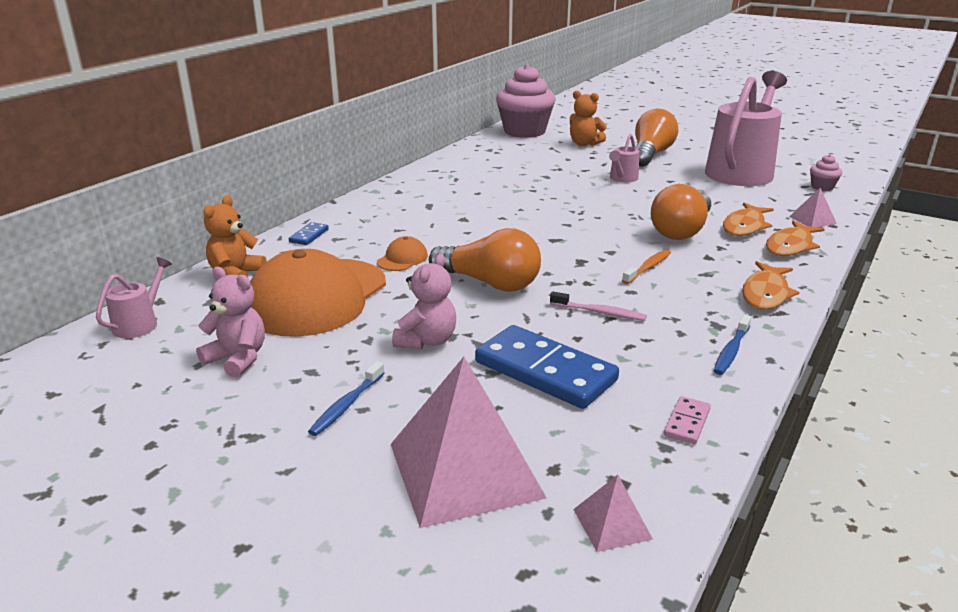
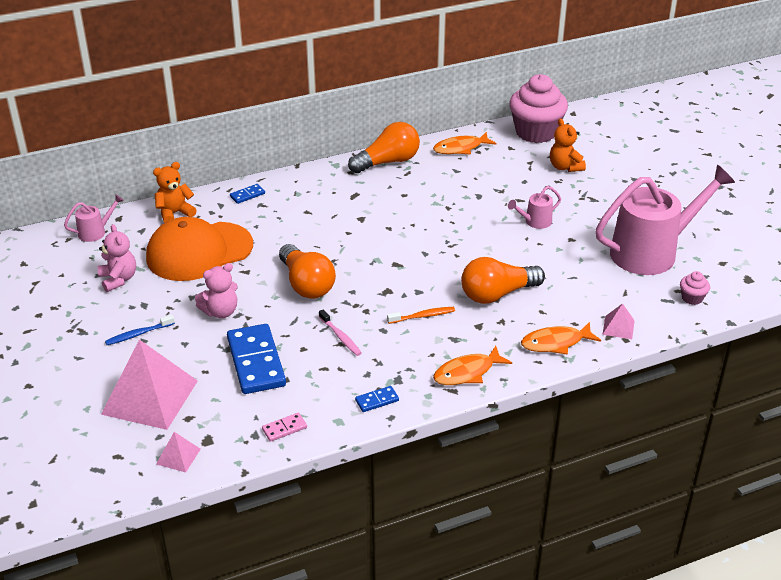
camera: 35 degrees right, 10 degrees up
(402, 259) = (279, 240): orange cap -> none
(650, 154) = (603, 202): orange light bulb -> orange light bulb (388, 162)
(731, 351) = (377, 400): blue toothbrush -> blue domino
(744, 226) = (552, 310): orange fish -> orange fish (461, 148)

